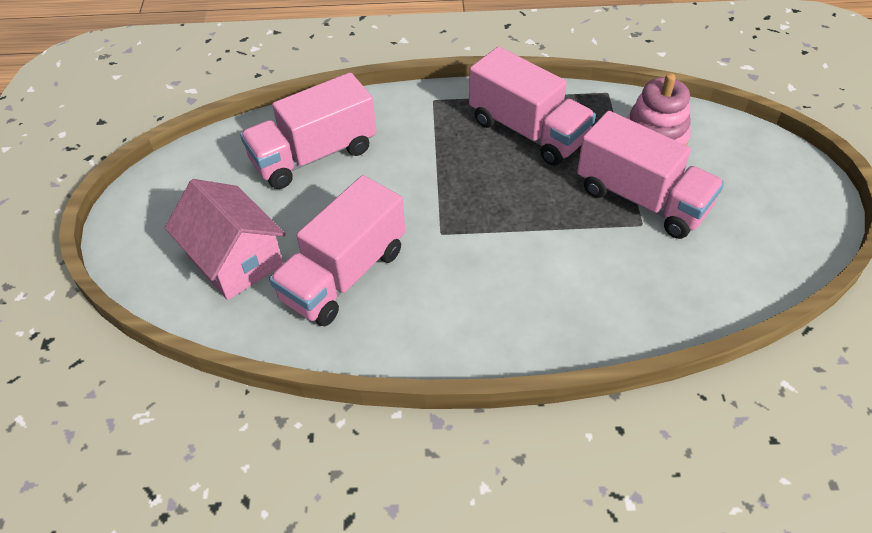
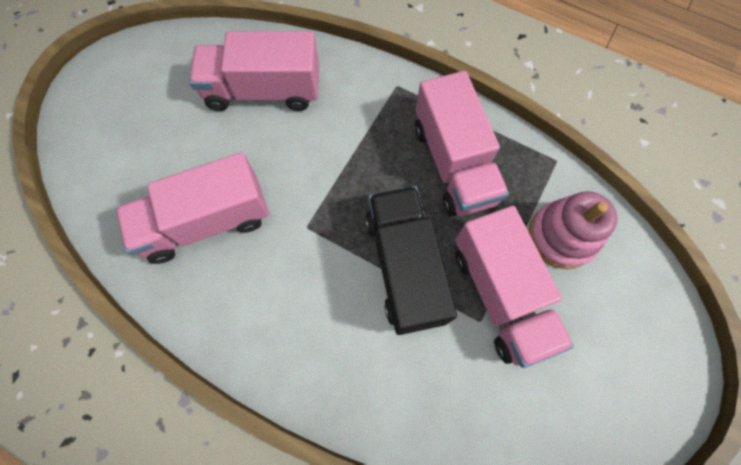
camera: 30 degrees right, 20 degrees up
(235, 260) = (140, 159): pink house -> none
(550, 219) = (404, 267): none -> black truck

